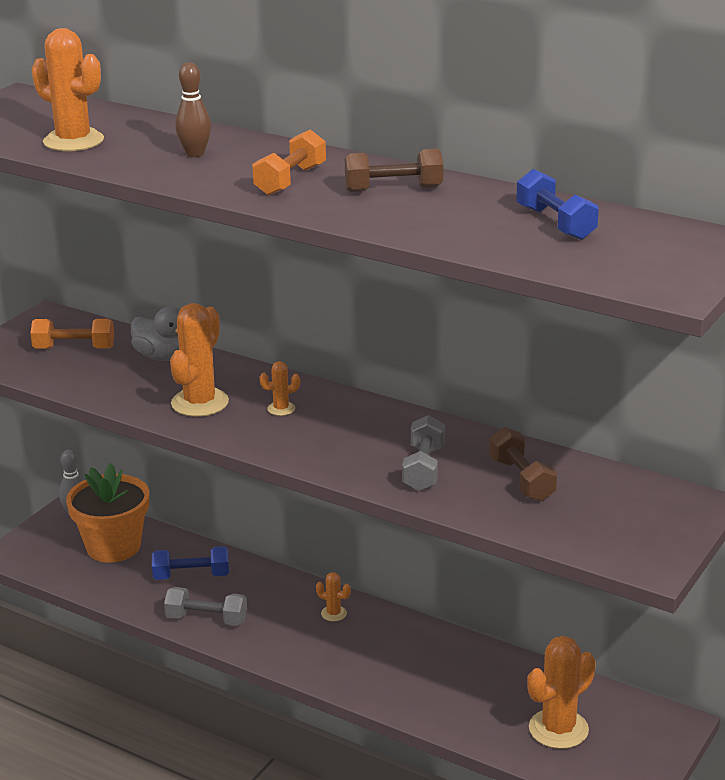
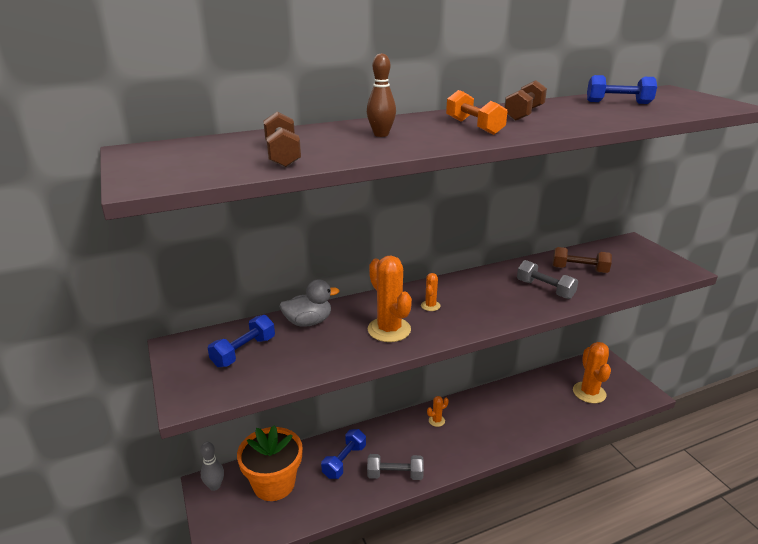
camera: 55 degrees left, 0 degrees up
(73, 141) = (282, 155): orange cactus -> brown dumbbell
(74, 348) = (244, 351): orange dumbbell -> blue dumbbell
(206, 619) = (395, 475): grey dumbbell -> grey dumbbell turned 45 degrees clockwise

